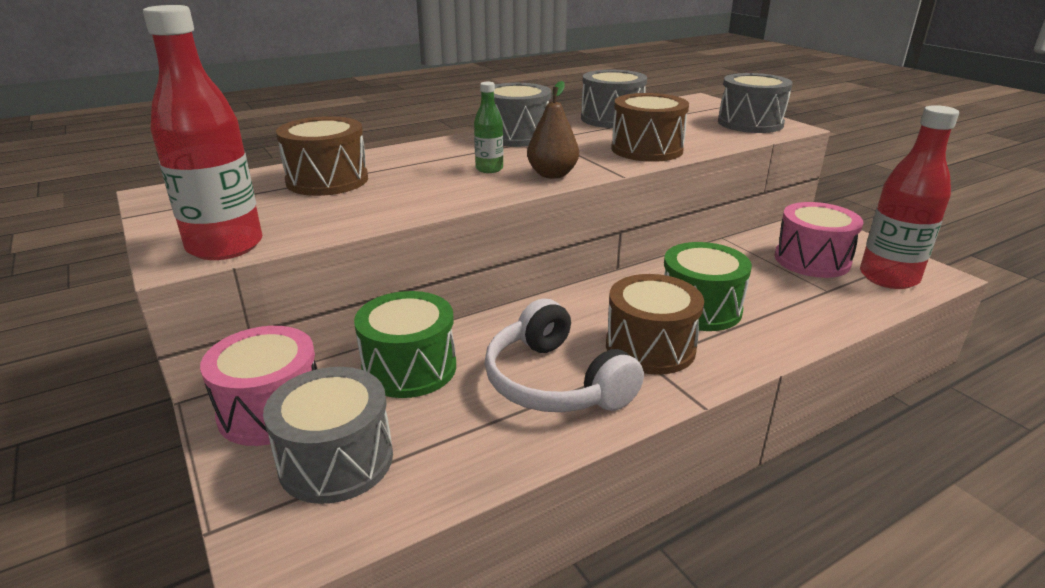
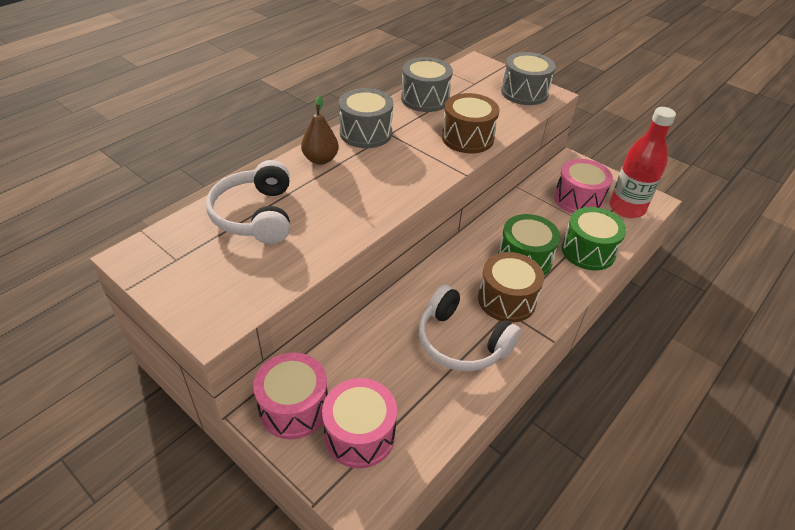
camera: 20 degrees left, 15 degrees up
(225, 246) = (234, 307): red bottle -> none
(327, 180) = (255, 215): brown drum -> white headphones
(336, 460) = (359, 435): grey drum -> pink drum
(409, 368) = (364, 351): green drum -> green drum (588, 251)
(489, 169) = (368, 181): green bottle -> none
(552, 174) = (417, 180): brown pear -> brown pear (320, 159)

